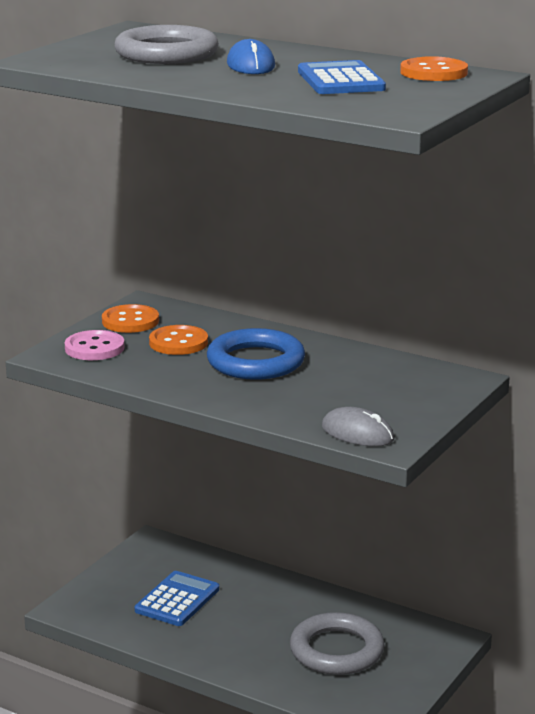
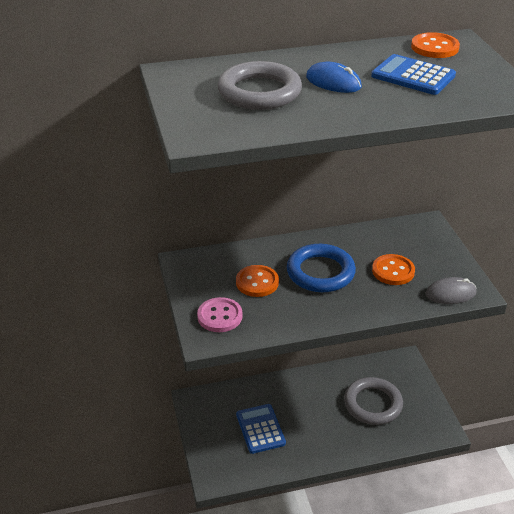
camera: 45 degrees left, 15 degrees up
(130, 321) = (201, 281): orange button -> orange button (393, 271)

